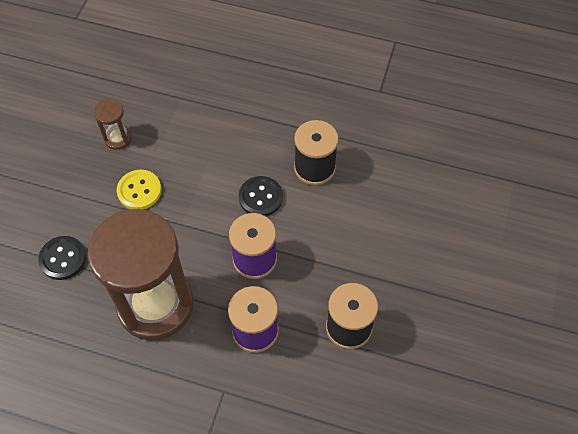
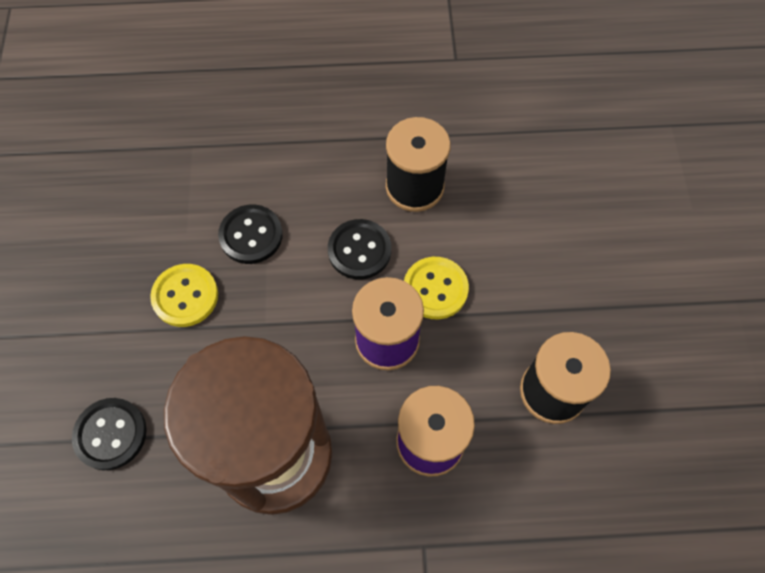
camera: 20 degrees left, 5 degrees up
(118, 138) = (124, 231): brown hourglass -> none
(195, 166) = (251, 235): none -> black button
(299, 237) = (435, 289): none -> yellow button

